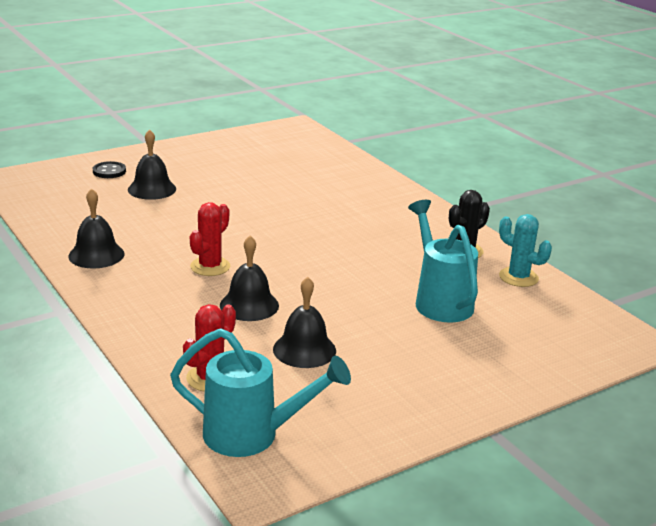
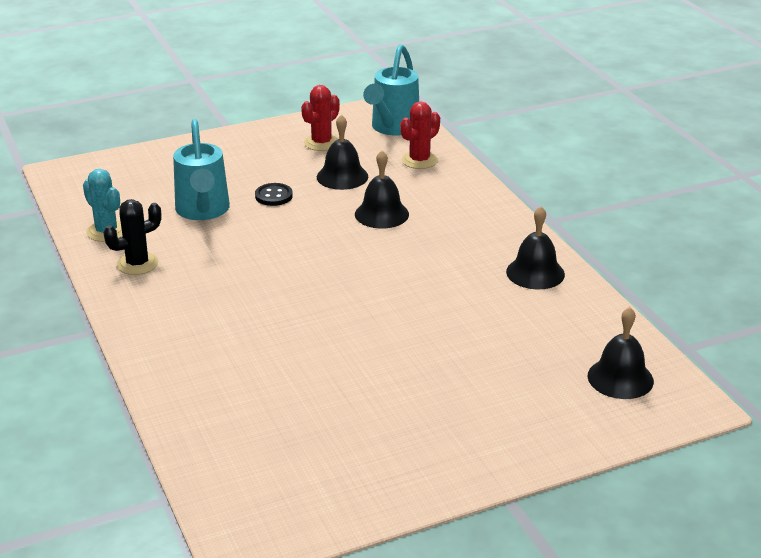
camera: 170 degrees left, 5 degrees up
(109, 171) = (556, 415): black button -> black button (273, 196)
(152, 189) = (489, 374): black bell -> black bell (620, 378)
(210, 266) = (415, 254): red cactus -> red cactus (321, 143)
(252, 435) = (393, 128): turquoise watering can -> turquoise watering can turned 90 degrees counterclockwise

